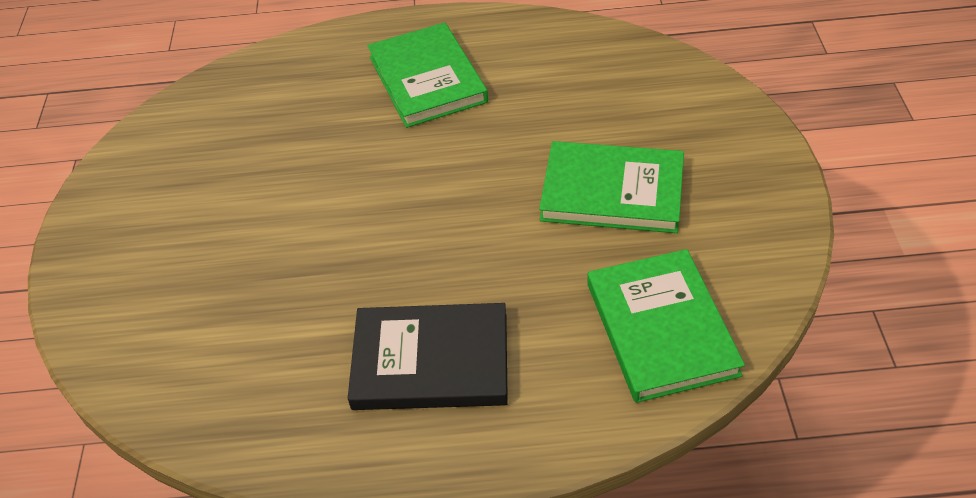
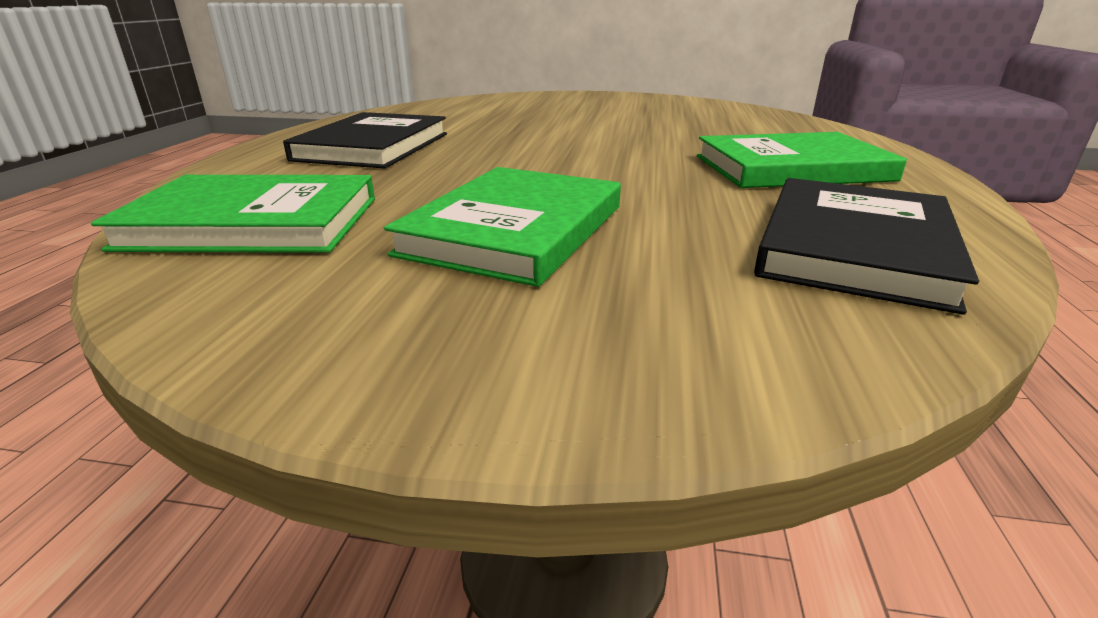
camera: 100 degrees right, 20 degrees down
(578, 62) = (854, 247): none -> black book

